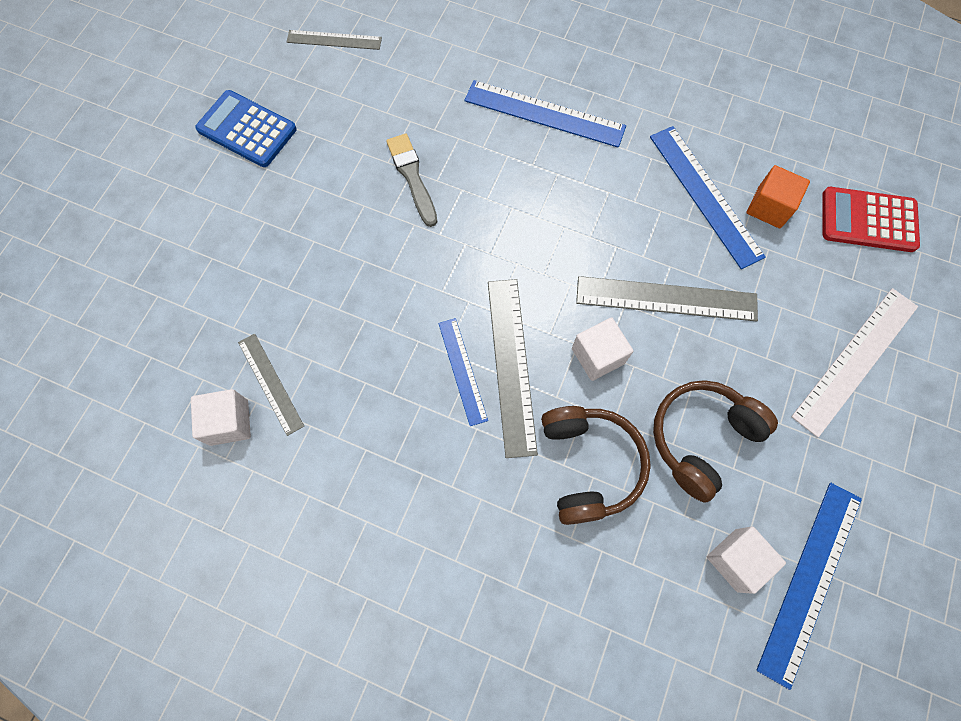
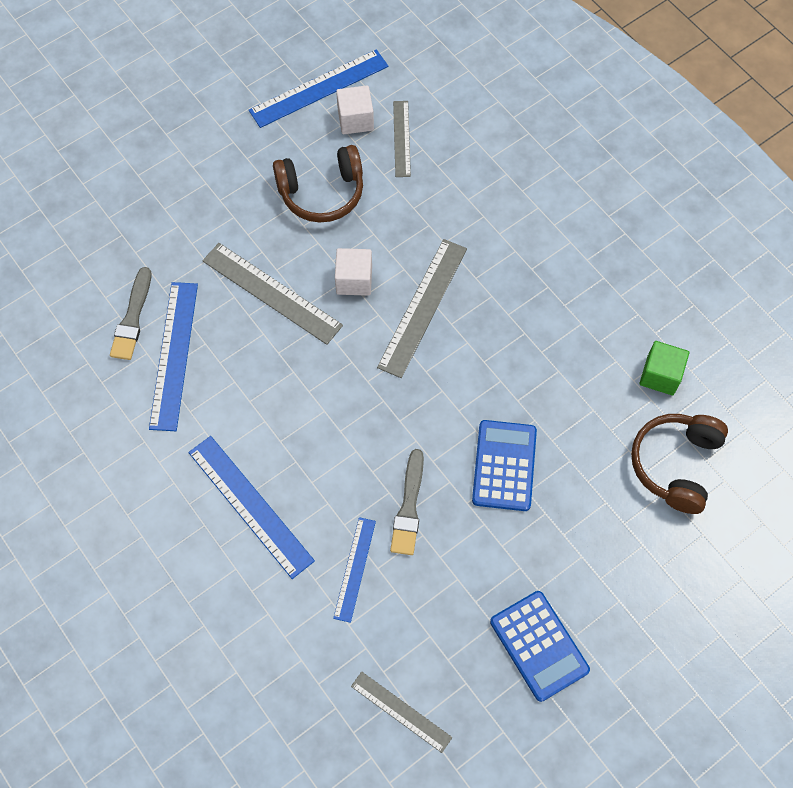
camera: 150 degrees left, 5 degrees down
(229, 422) = (660, 375): white cube -> green cube
(270, 383) = (616, 388): grey ruler -> grey ruler (401, 138)
(346, 252) = (504, 466): none -> blue calculator
(462, 371) = (462, 322): blue ruler -> blue ruler (354, 569)
(589, 465) = (411, 216): brown headphones -> brown headphones (675, 464)
(769, 207) = (132, 318): orange cube -> grey brush
(855, 360) = (173, 184): white ruler -> none
(868, 220) = (67, 268): red calculator -> none

